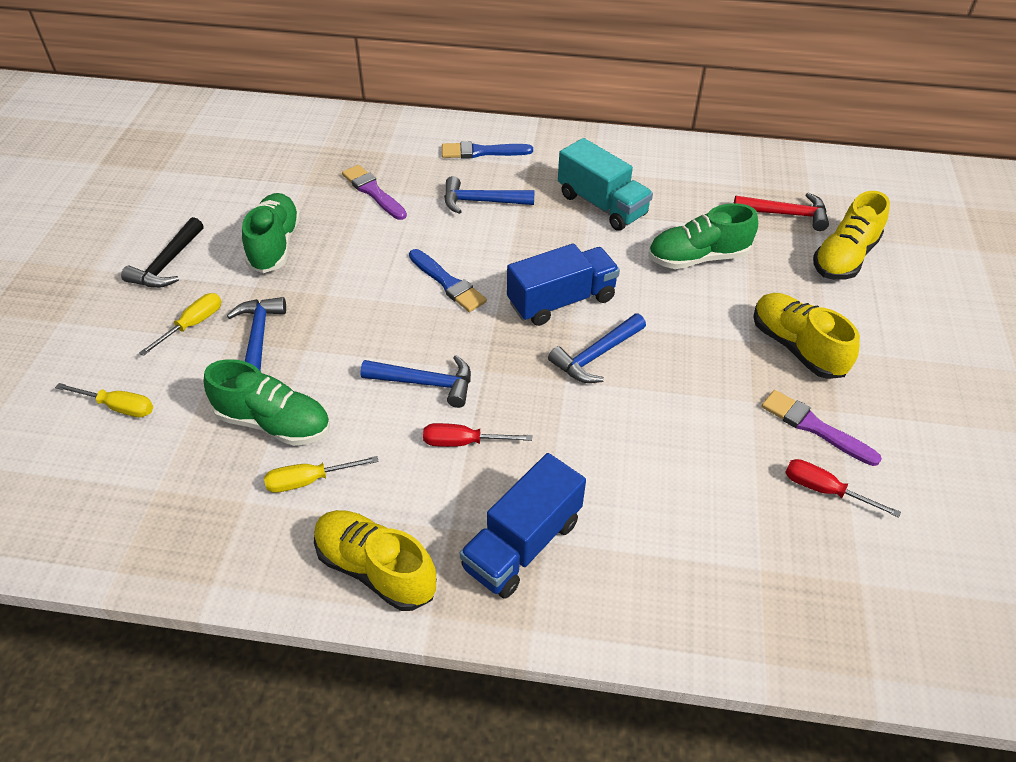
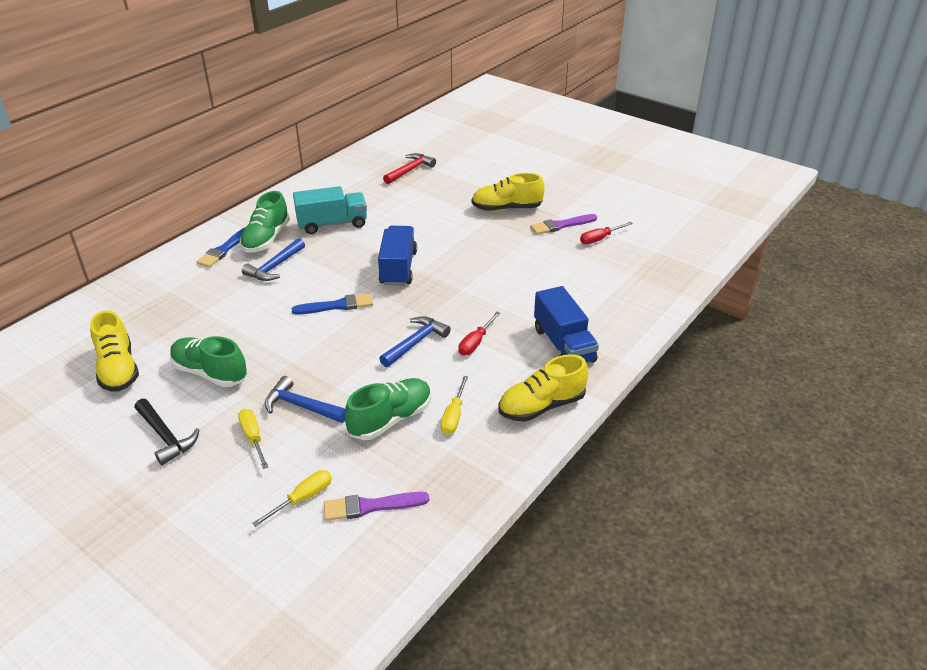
camera: 60 degrees left, 10 degrees down
(373, 192) = (207, 309): purple brush -> purple brush (371, 506)
(596, 355) = (453, 272): blue hammer -> none
(697, 258) = (413, 210): green shoe -> green shoe (266, 239)
(844, 257) = (460, 168): yellow shoe -> yellow shoe (118, 369)

